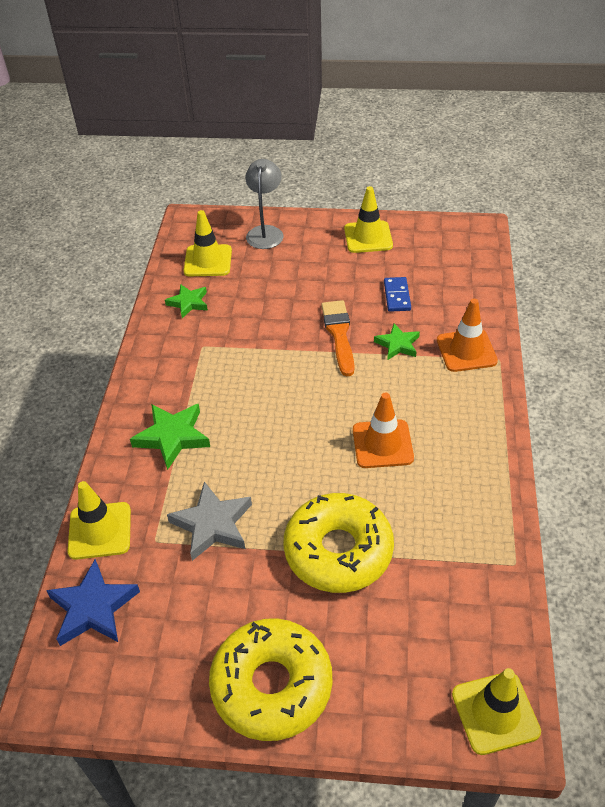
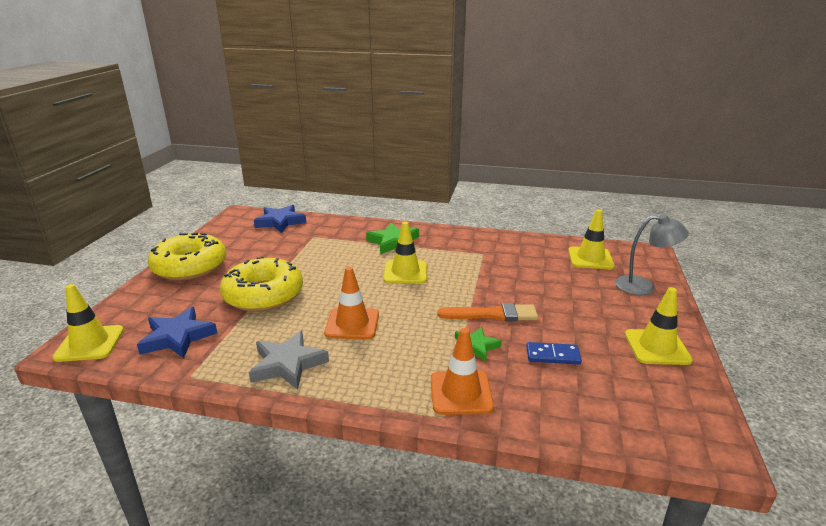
camera: 95 degrees right, 20 degrees down
(100, 531) = (330, 223): yellow traffic cone -> yellow traffic cone (405, 272)
(188, 303) = (534, 250): green star -> none
(212, 524) = (314, 253): grey star -> grey star (288, 364)
(453, 611) = (178, 337): none -> blue star

